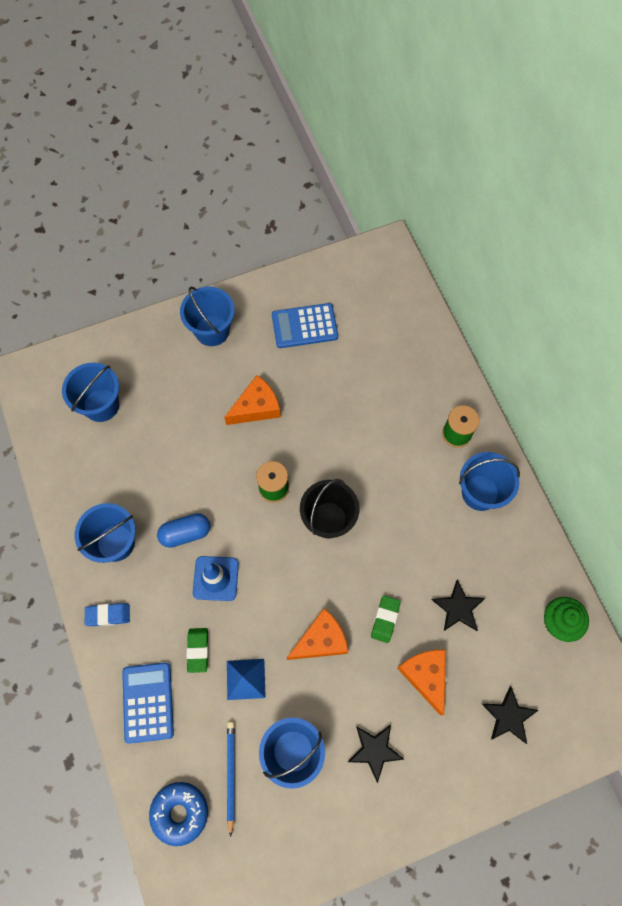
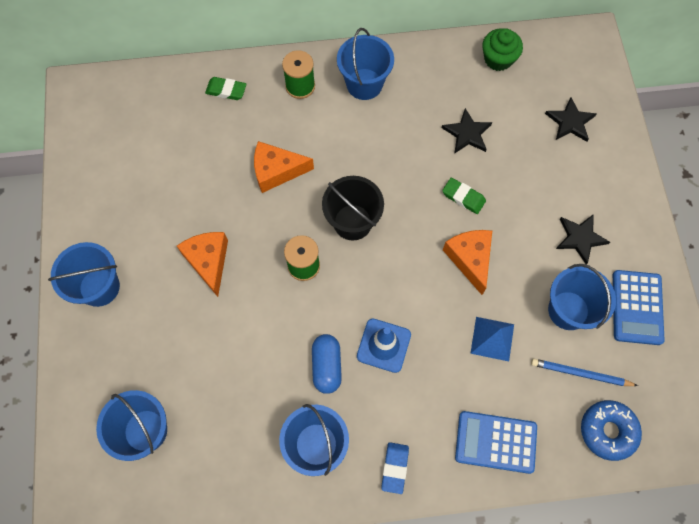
camera: 75 degrees left, 0 degrees up
(198, 650) = (453, 379): green eraser -> green eraser (226, 90)
(304, 326) = (132, 191): blue calculator -> blue calculator (637, 307)
(425, 676) = (522, 178): orange cheese -> orange cheese (277, 171)

